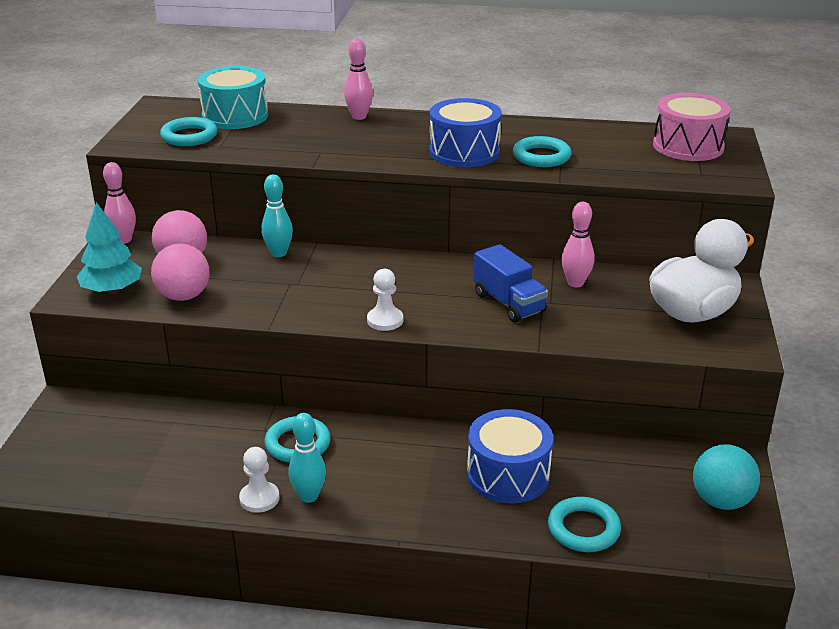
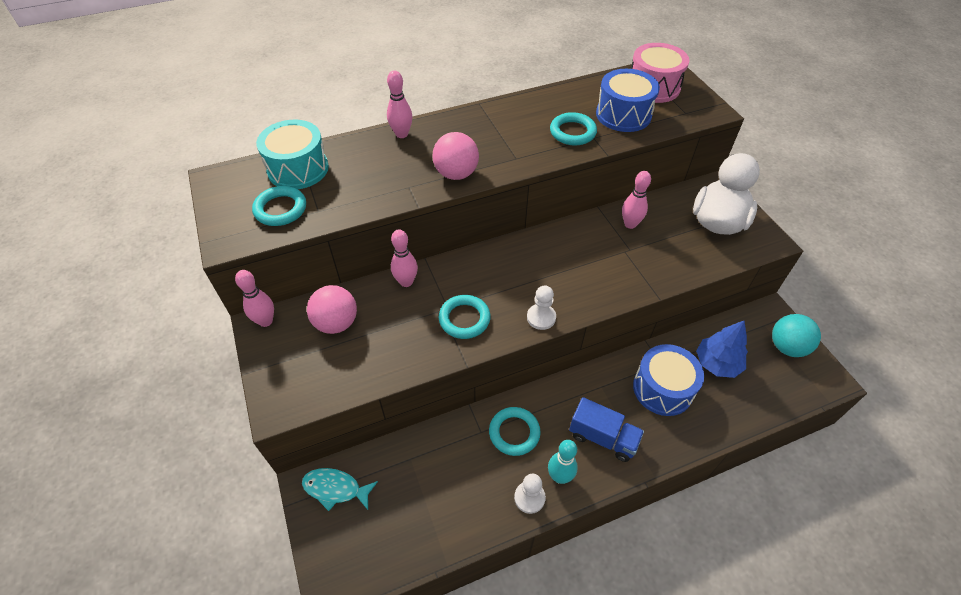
camera: 30 degrees left, 20 degrees up
(84, 415) = (335, 489): none -> turquoise fish
(112, 290) = (306, 383): turquoise tree -> none
(183, 296) = (372, 362): pink ball -> pink ball (456, 174)
(279, 253) = (406, 282): turquoise bowling pin -> pink bowling pin
(464, 152) = (516, 147): blue drum -> blue drum (623, 114)
(508, 303) = (606, 262): blue truck -> blue truck (603, 437)
(583, 529) = (737, 410): turquoise ring -> turquoise ring (464, 319)
(604, 480) = (717, 363): none -> blue tree

